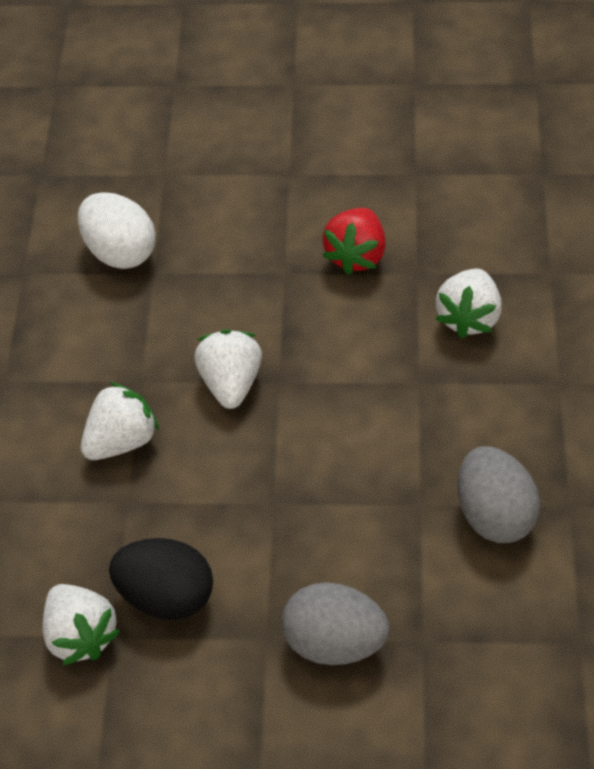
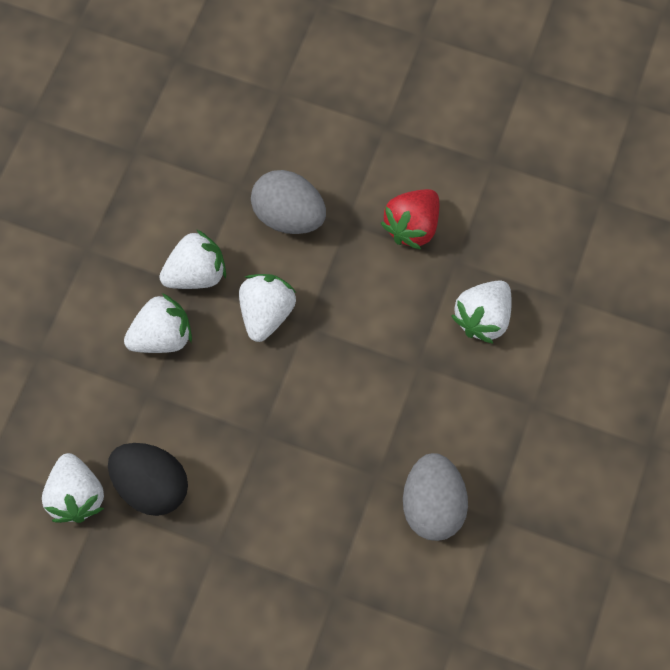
camera: 15 degrees right, 15 degrees up
(120, 251) = (219, 157): white egg -> none
(137, 367) = (196, 273): none -> white strawberry
(334, 641) = (266, 569): grey egg -> grey egg (289, 215)

